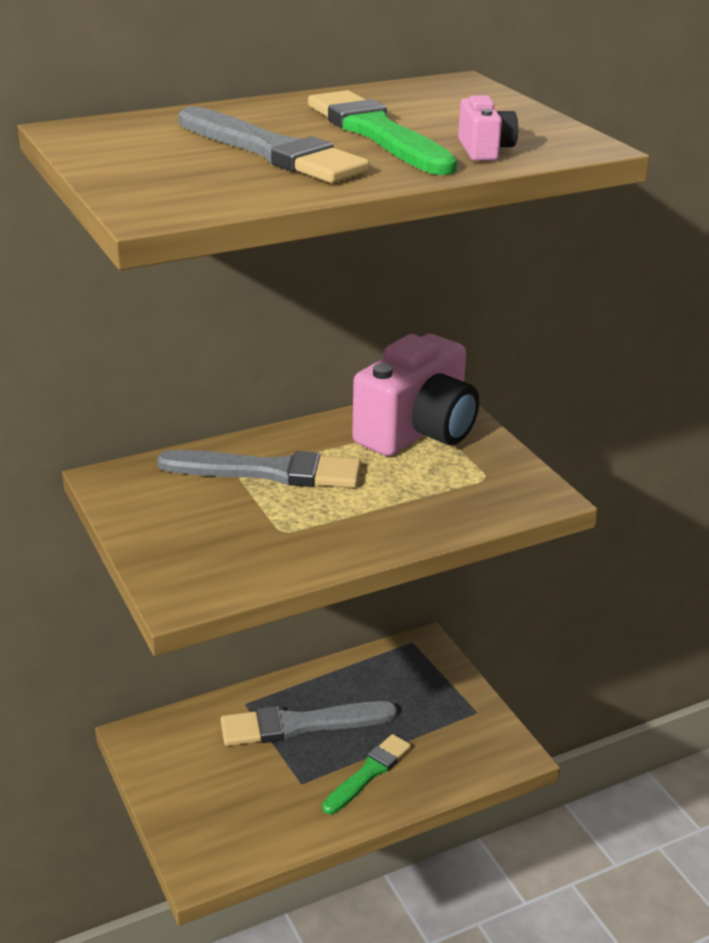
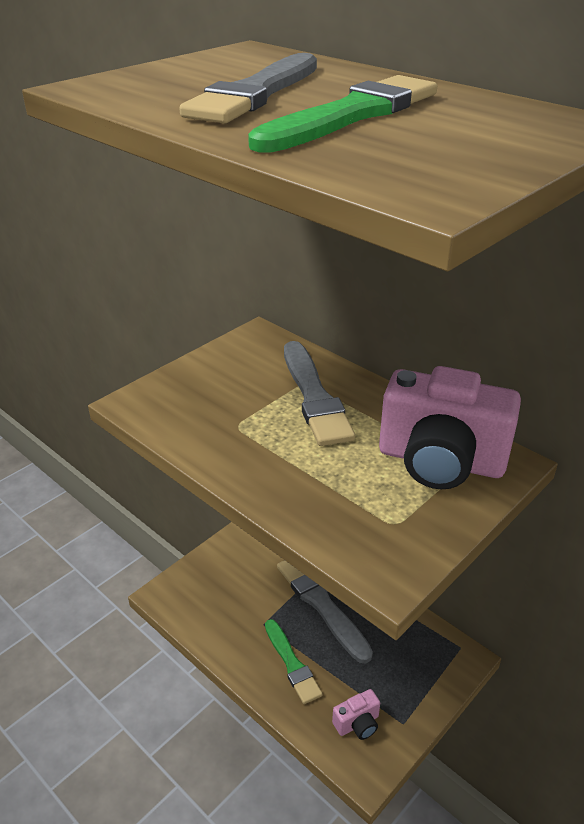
camera: 70 degrees right, 5 degrees up
(368, 773) = (292, 663): green brush -> green brush turned 45 degrees clockwise
(484, 150) = (351, 156): pink camera -> pink camera (357, 724)

